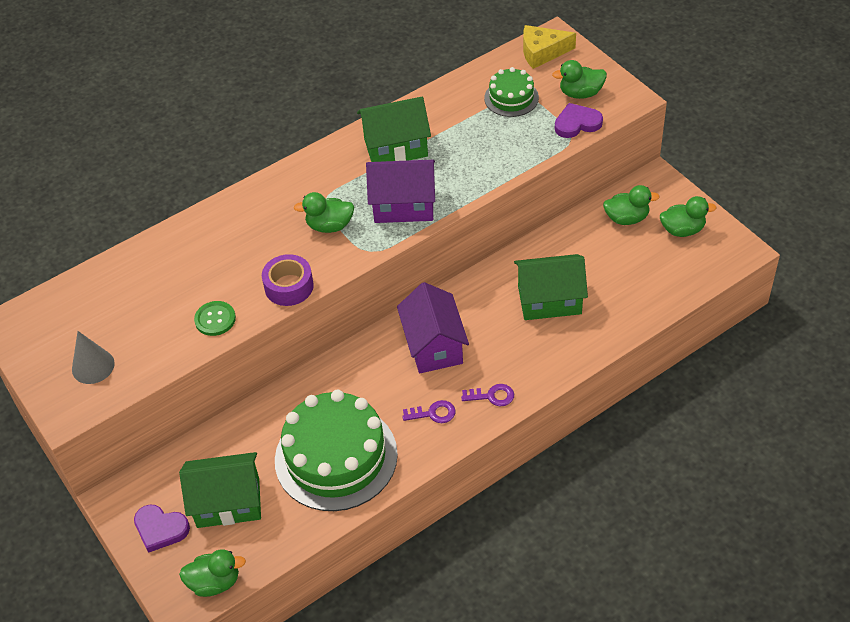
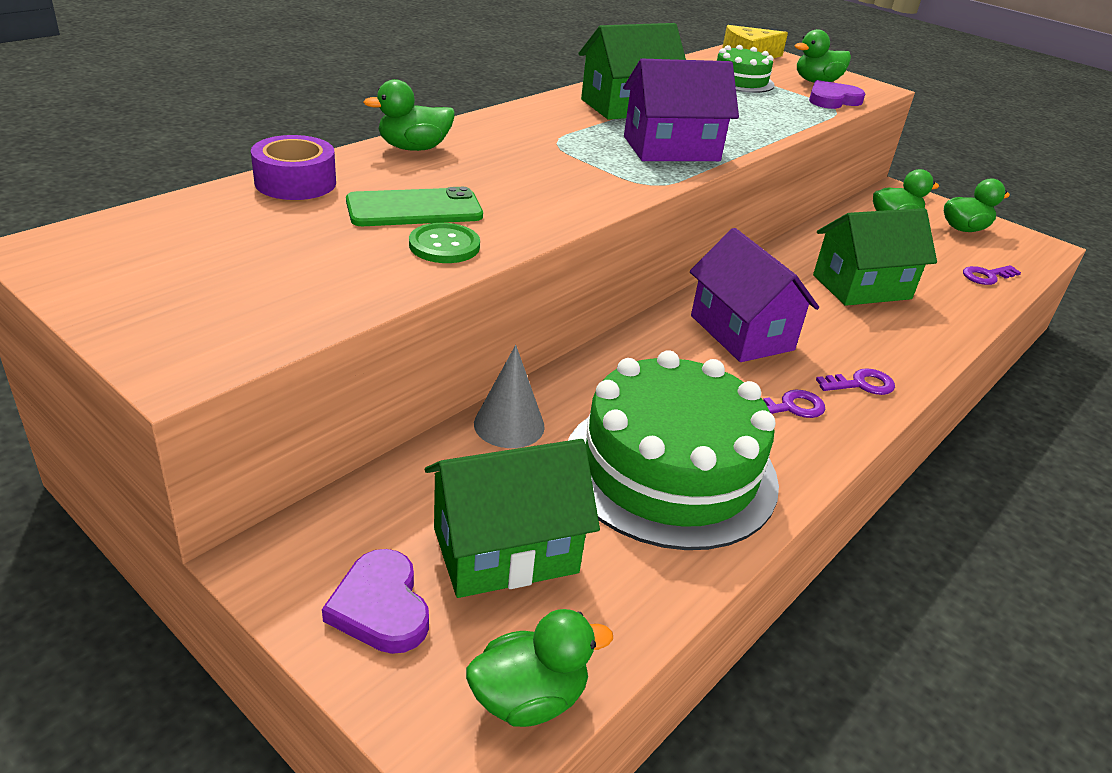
camera: 20 degrees left, 15 degrees down
(93, 366) = (228, 300): grey cone -> grey cone (509, 425)
(160, 529) = (380, 607): purple heart -> purple heart turned 60 degrees clockwise
(207, 282) = (414, 209): none -> green phone
(289, 286) = (550, 214): purple tape -> purple tape (295, 182)
(329, 226) = (578, 162): green duck -> green duck (413, 148)
(661, 289) = (986, 276): none -> purple key

